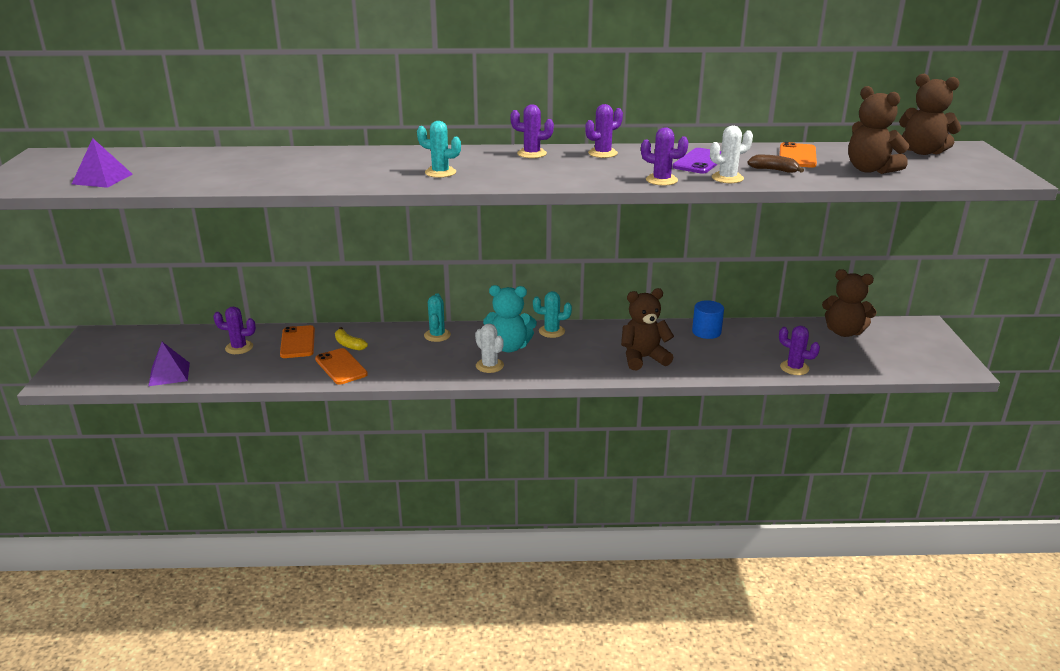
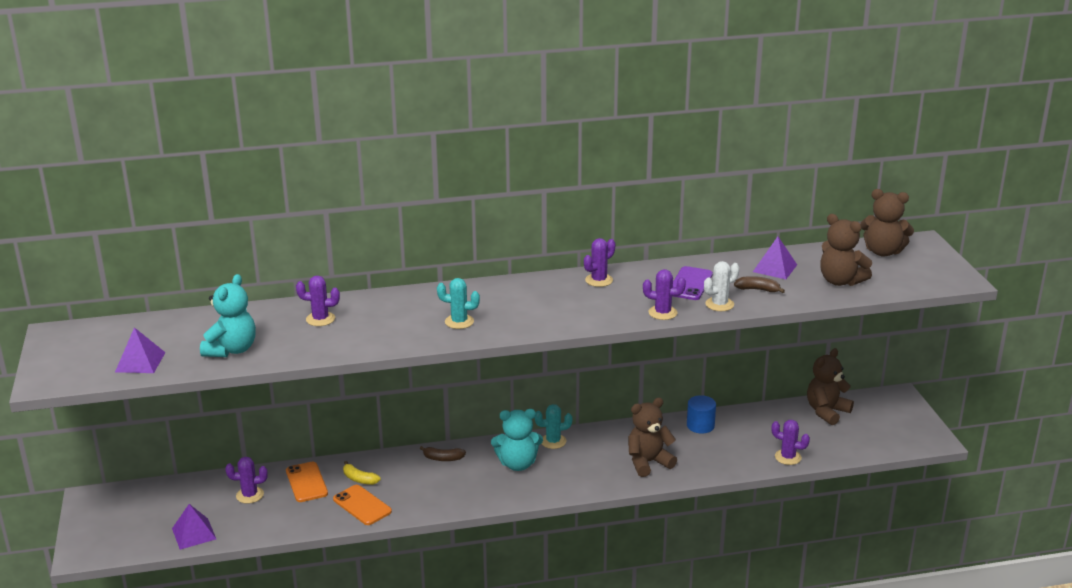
camera: 10 degrees left, 0 degrees up
(197, 177) = (231, 350): none -> turquoise teddy bear
(437, 335) = (443, 458): turquoise cactus -> brown banana
(489, 366) = (506, 487): white cactus -> none
(532, 154) = (533, 287): purple cactus -> purple cactus (320, 319)
(797, 156) = (774, 268): orange phone -> purple pyramid
(844, 332) = (826, 411): brown teddy bear -> brown teddy bear turned 120 degrees clockwise

